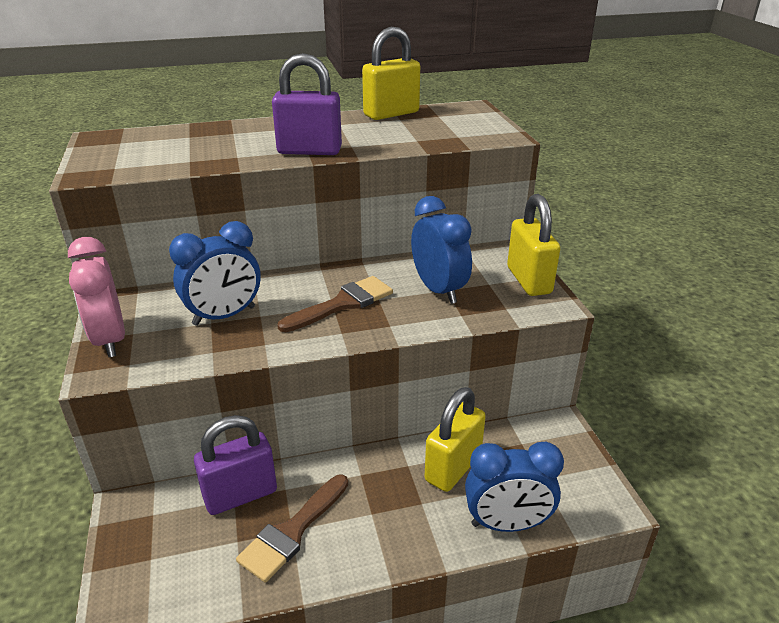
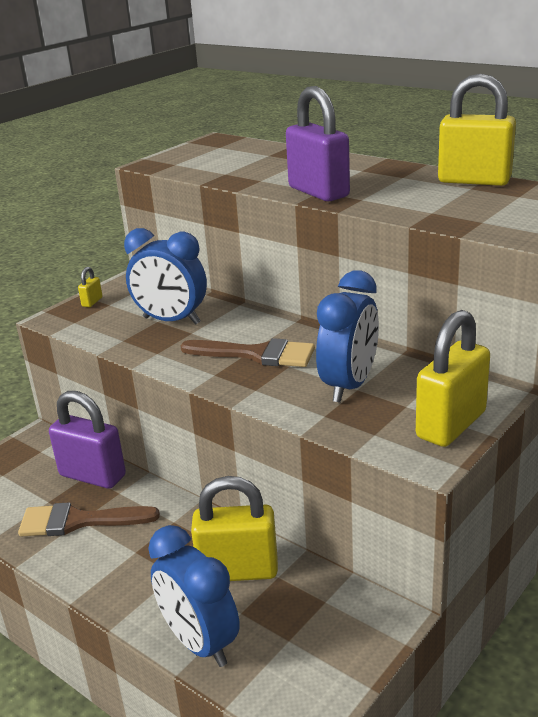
camera: 55 degrees right, 5 degrees down
(110, 340) = (92, 302): pink clock -> yellow padlock

